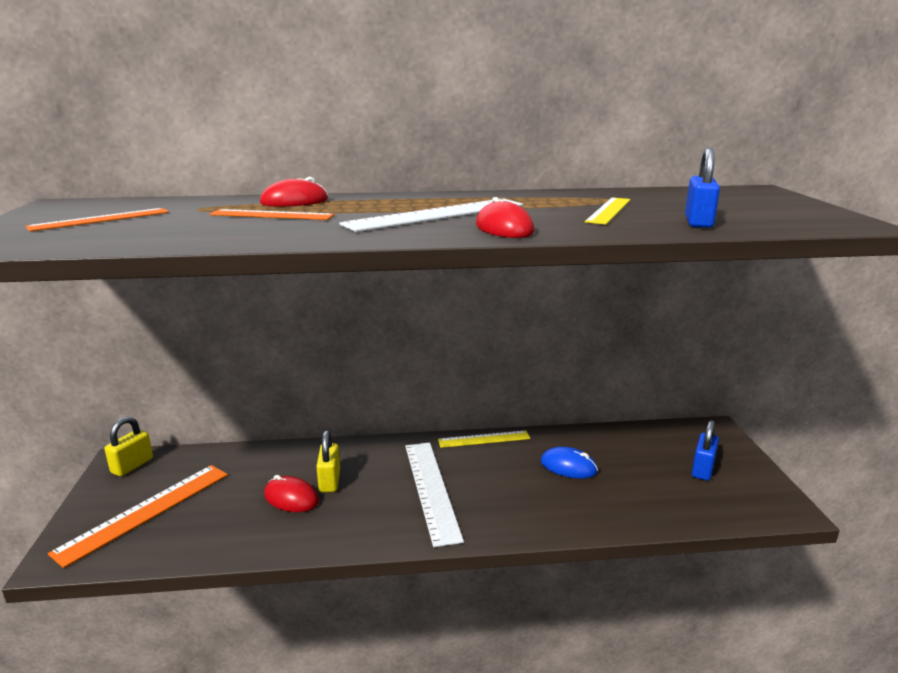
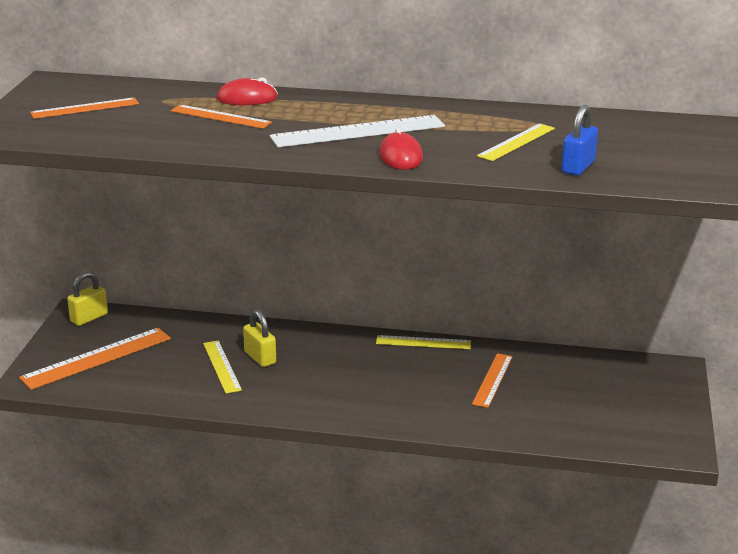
camera: 15 degrees right, 5 degrees up
(291, 498) = (221, 366): red mouse -> yellow ruler
(329, 481) = (260, 357): yellow padlock -> yellow padlock turned 45 degrees counterclockwise
(431, 489) = (349, 379): white ruler -> none
(568, 466) = (492, 380): blue mouse -> orange ruler
(702, 469) = (627, 403): blue padlock -> none

